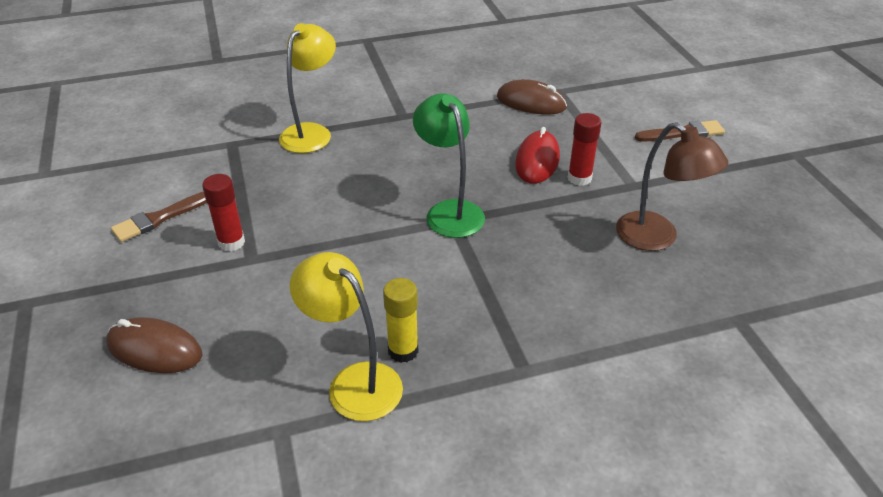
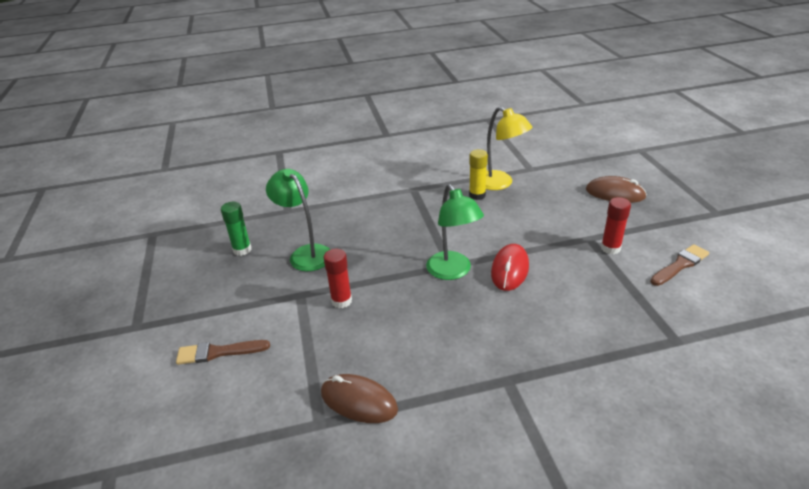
camera: 175 degrees left, 5 degrees down
(311, 132) = (600, 355): yellow lamp -> none
(537, 161) = (372, 319): red mouse -> red mouse (509, 270)
(657, 238) = (306, 253): brown lamp -> green lamp
(755, 244) = (242, 250): none -> green glue stick

